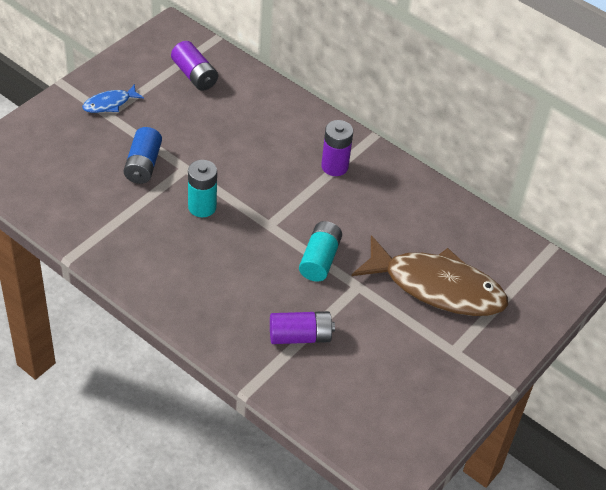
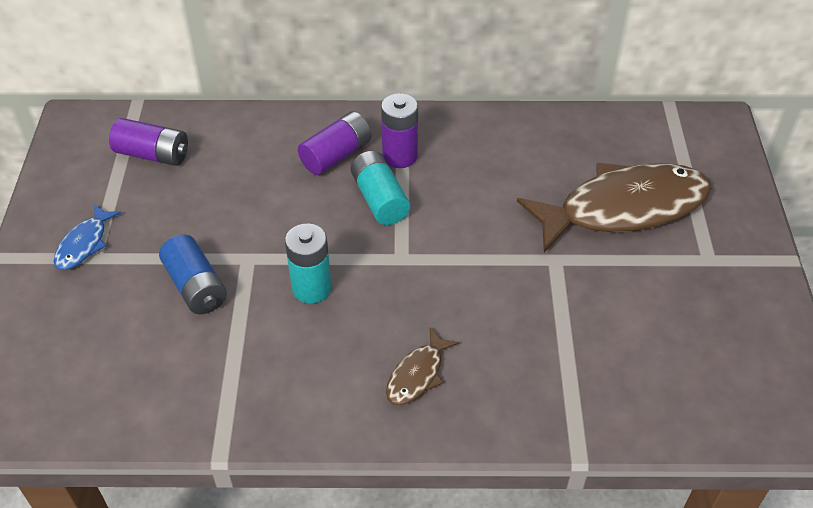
camera: 35 degrees left, 0 degrees up
(208, 290) = (417, 374): none -> brown fish
(300, 336) = (562, 353): purple battery -> purple battery (336, 155)
(319, 259) = (490, 259): turquoise battery -> turquoise battery (379, 199)

